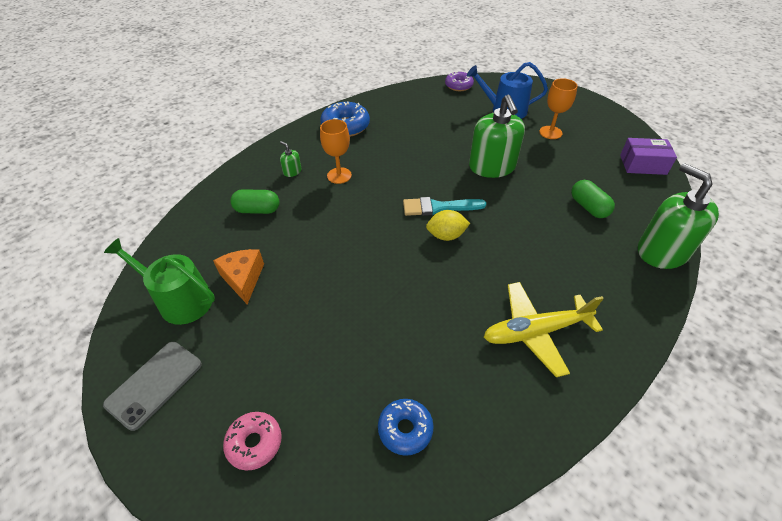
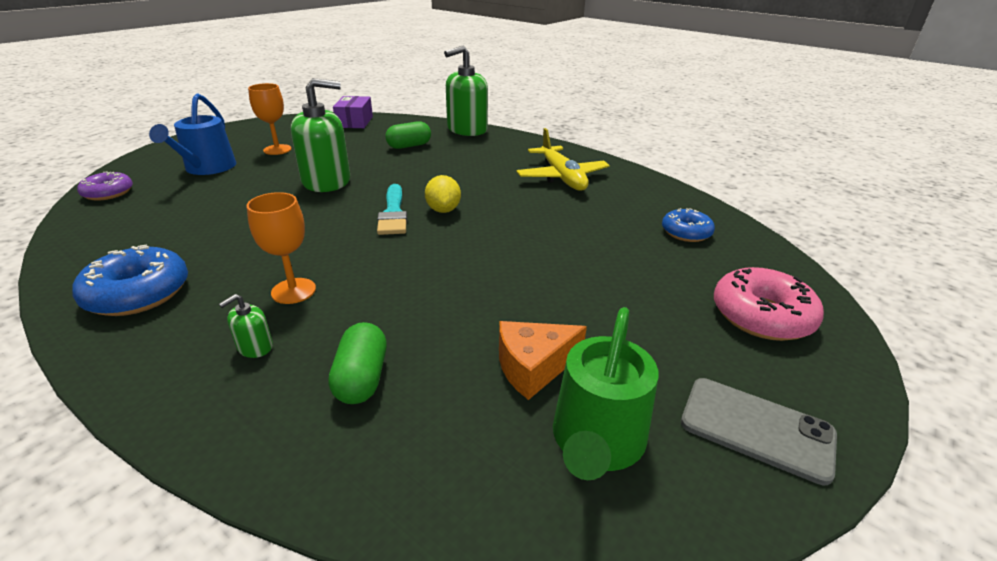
camera: 95 degrees left, 15 degrees down
(254, 443) = (761, 316): pink donut -> pink donut, size x1.56

